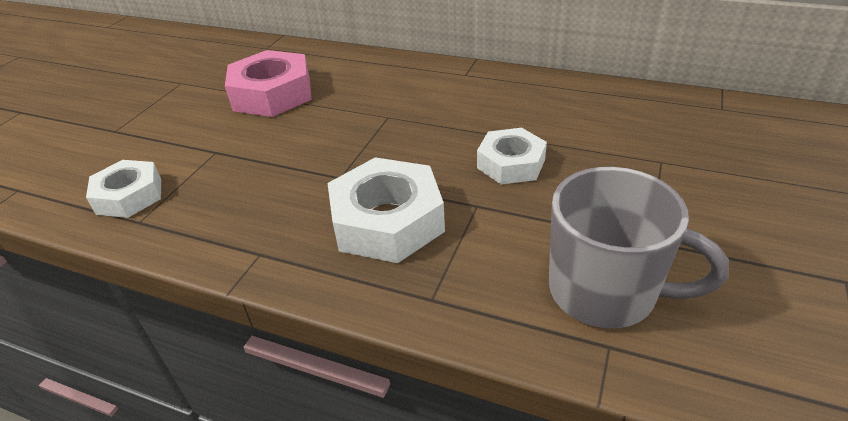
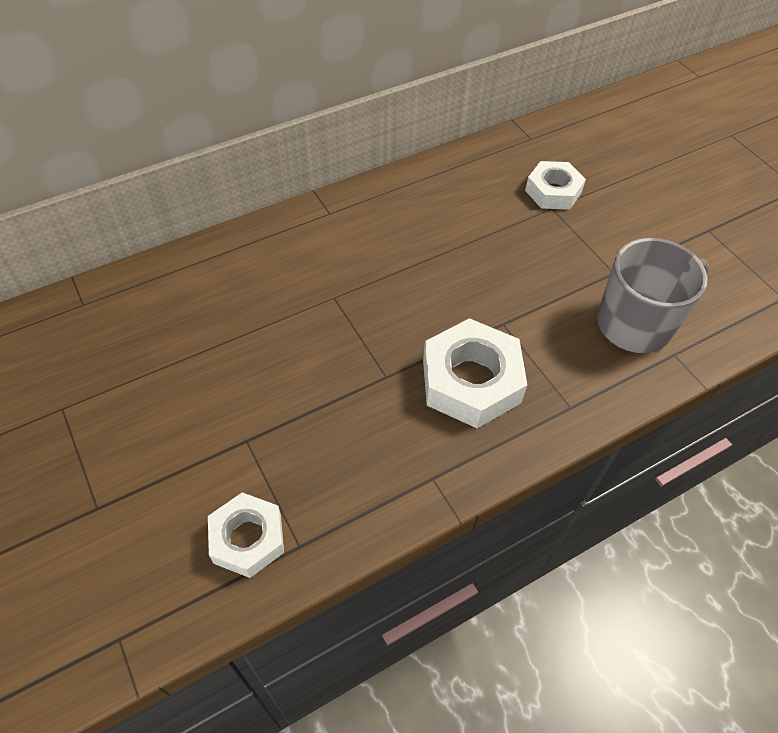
camera: 55 degrees left, 15 degrees up
(272, 94) = (192, 349): pink nut -> none
(511, 164) = (477, 274): white nut -> white nut (553, 191)

